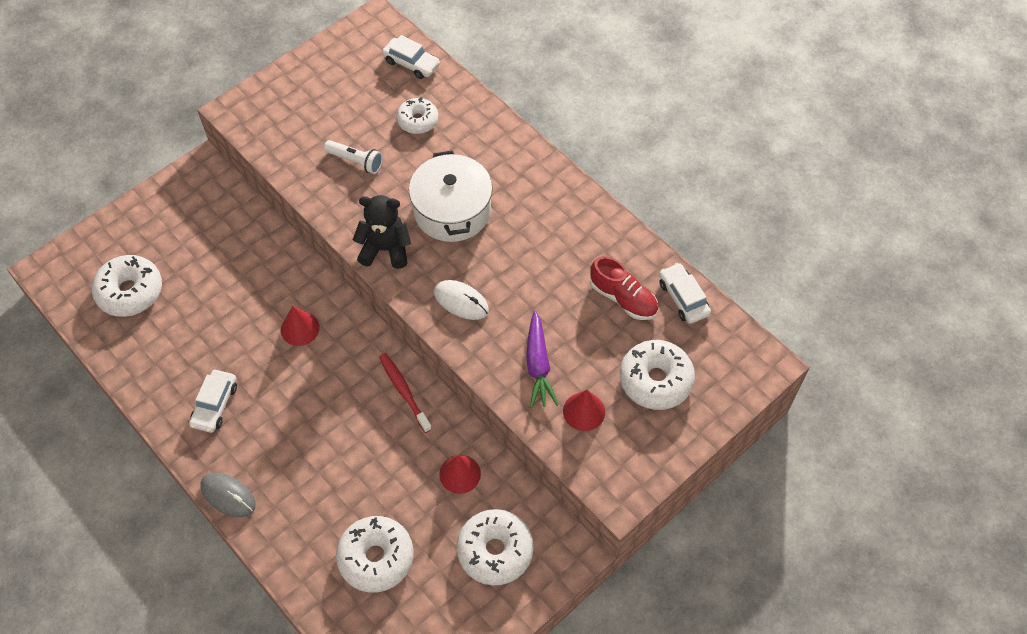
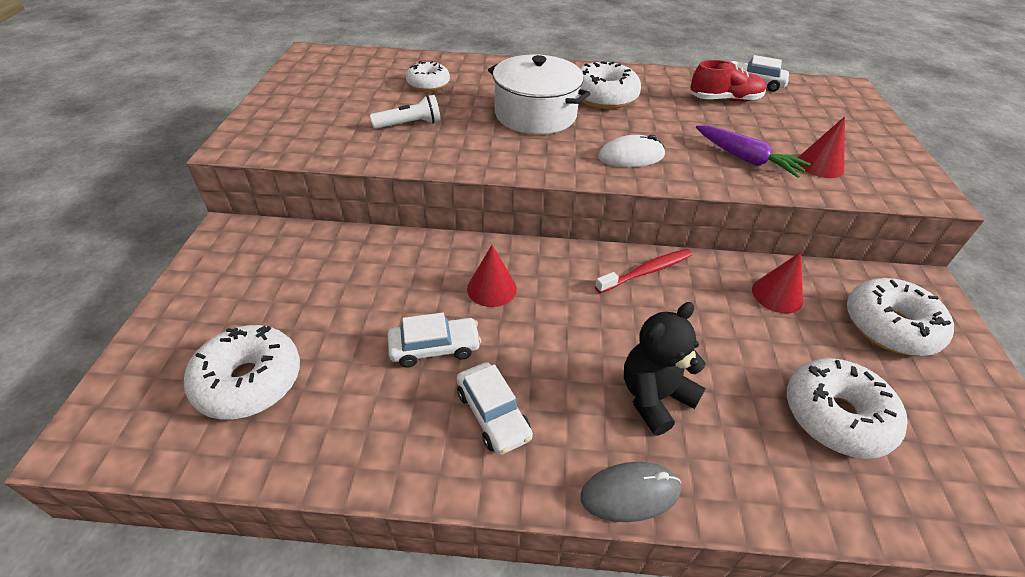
camera: 45 degrees left, 15 degrees down
(385, 249) = (520, 159): black teddy bear -> black teddy bear (654, 397)
(404, 391) = (646, 271): red toothbrush -> red toothbrush turned 135 degrees clockwise
(411, 63) = (376, 61): white car -> white car (434, 348)
(655, 380) = (820, 125): white donut -> white donut (603, 97)

